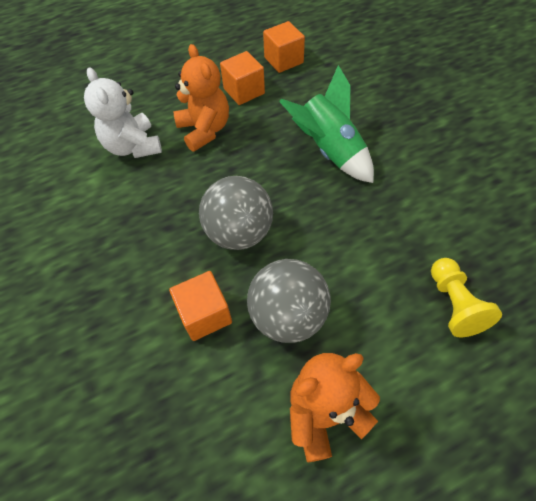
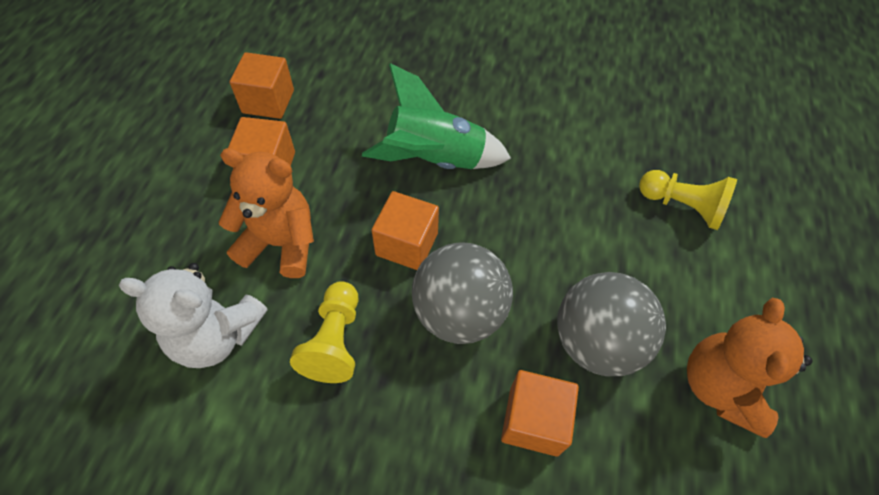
camera: 55 degrees left, 0 degrees up
(171, 192) = (335, 341): none -> yellow pawn
(258, 179) = (407, 244): none -> orange cube

